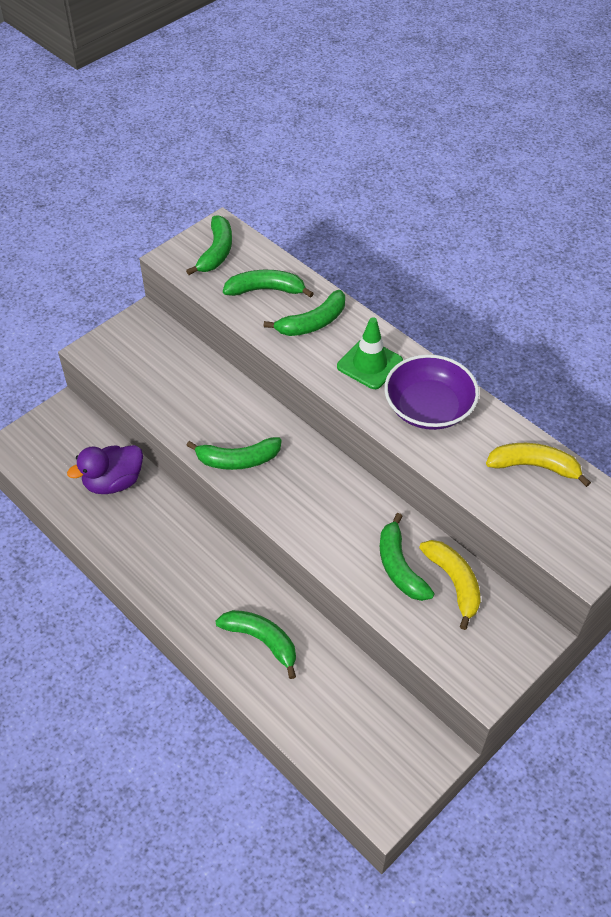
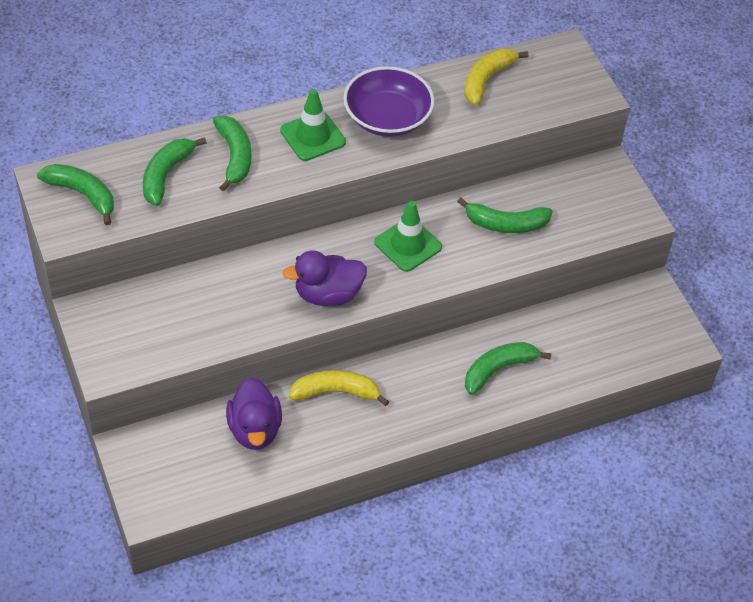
camera: 70 degrees left, 0 degrees up
(237, 460) = (328, 294): green banana -> purple duck
(327, 497) = (408, 245): none -> green traffic cone
(454, 583) = (538, 196): yellow banana -> yellow banana (336, 392)

